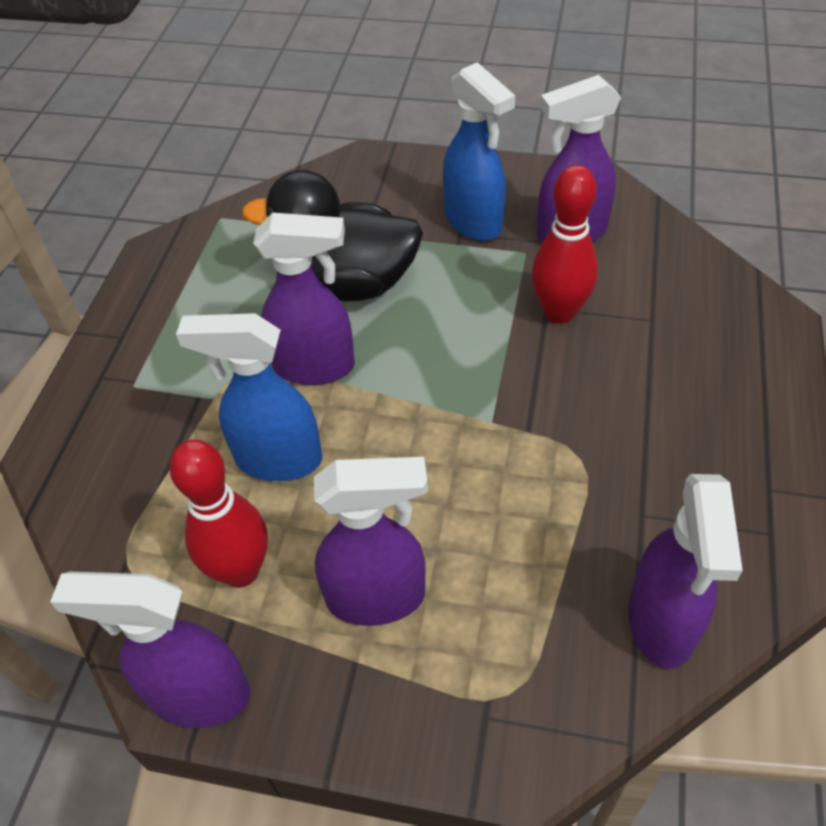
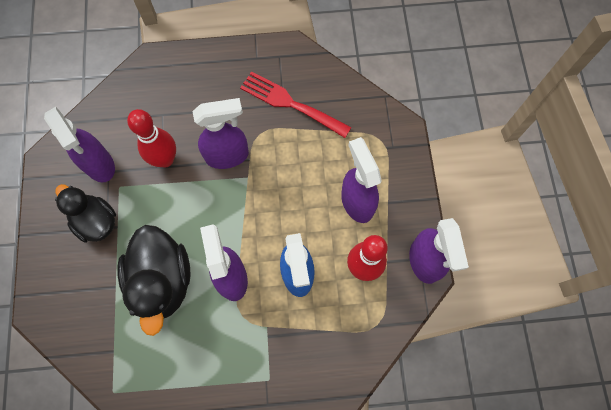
camera: 110 degrees left, 20 degrees up
(474, 222) = (96, 221): blue spray bottle -> black duck
(641, 528) = (290, 103): none -> red fork
(661, 623) = (333, 91): purple spray bottle -> purple spray bottle (228, 156)

